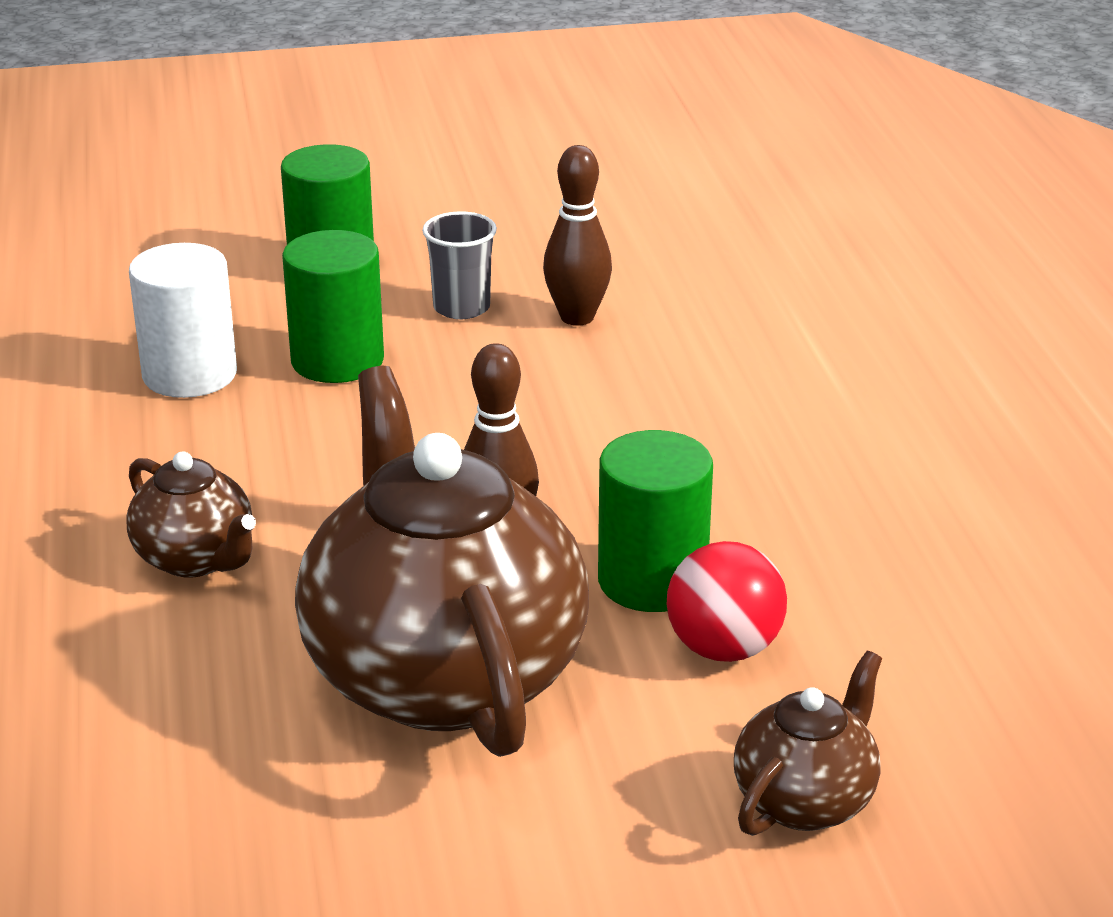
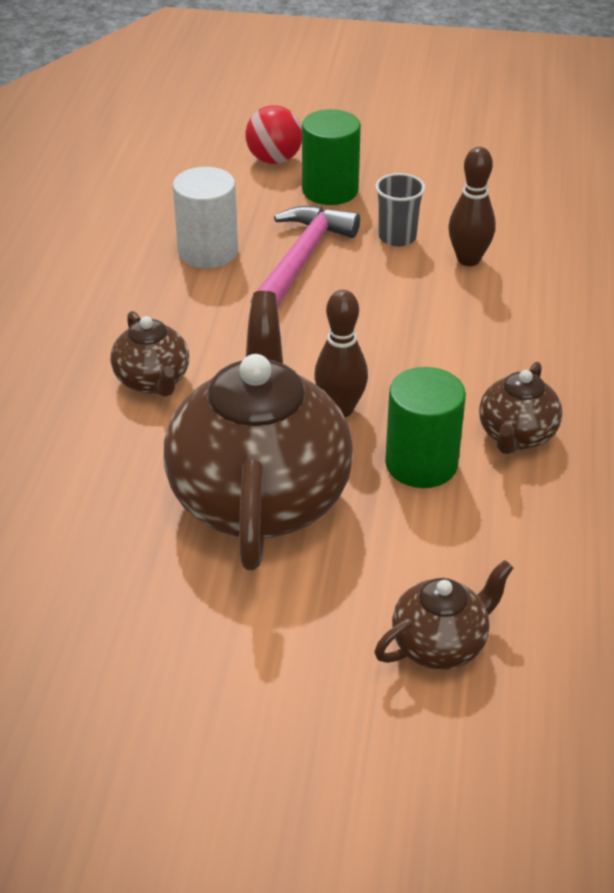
camera: 20 degrees right, 10 degrees up
(337, 360) = (301, 260): green cylinder -> pink hammer
(723, 648) = (442, 523): red ball -> red ball (274, 160)
(763, 518) = (516, 436): none -> brown teapot

